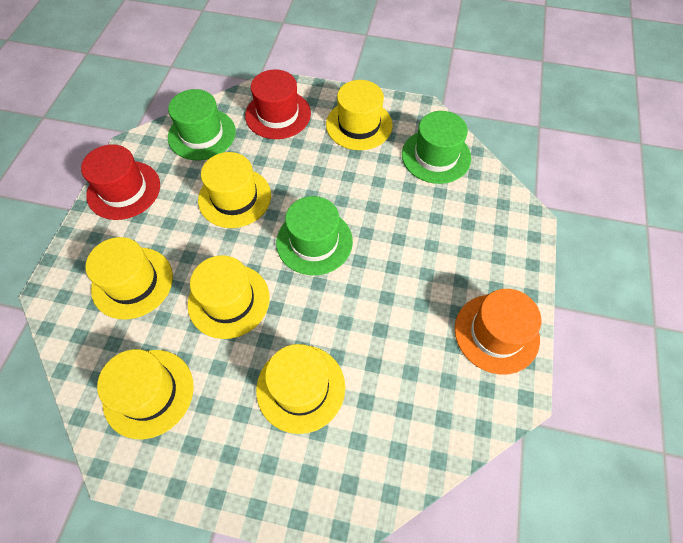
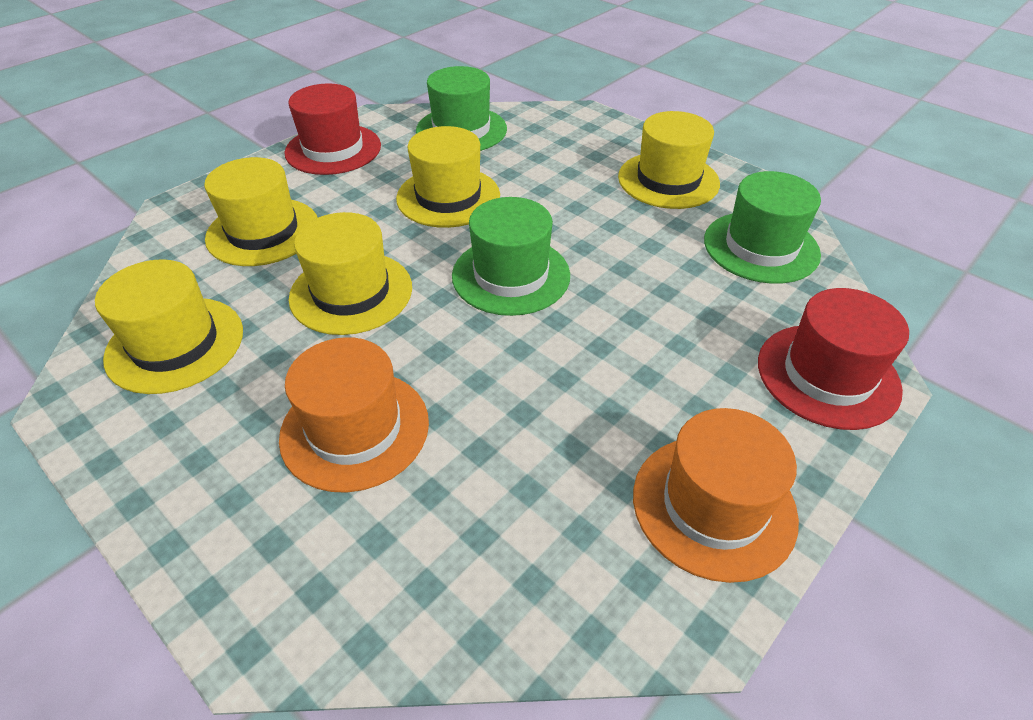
camera: 30 degrees right, 15 degrees down
(278, 114) = (567, 139): red hat -> red hat (827, 375)
(300, 388) = (355, 429): yellow hat -> orange hat

